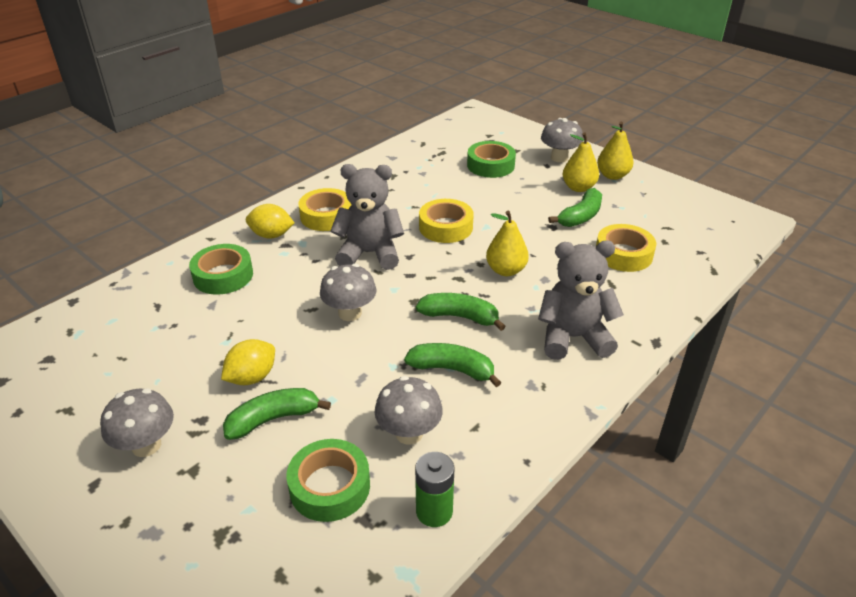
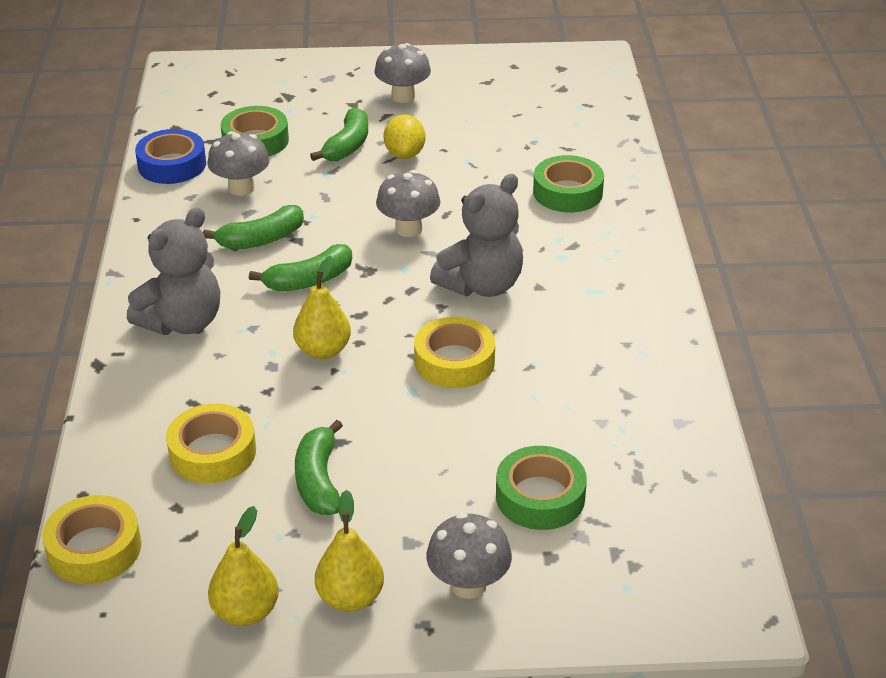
camera: 135 degrees right, 0 degrees up
(271, 235) = (604, 245): yellow lemon -> none
(326, 216) = (595, 295): yellow tape -> yellow tape (94, 548)
(434, 511) = (172, 165): green battery -> blue tape
(578, 188) = (373, 534): yellow pear -> yellow pear (245, 612)

